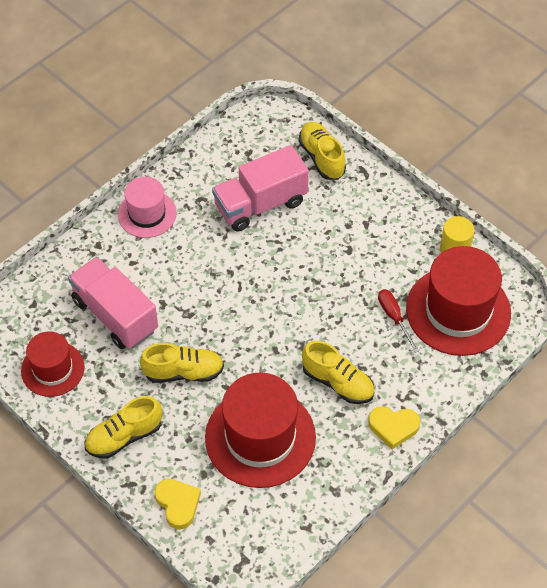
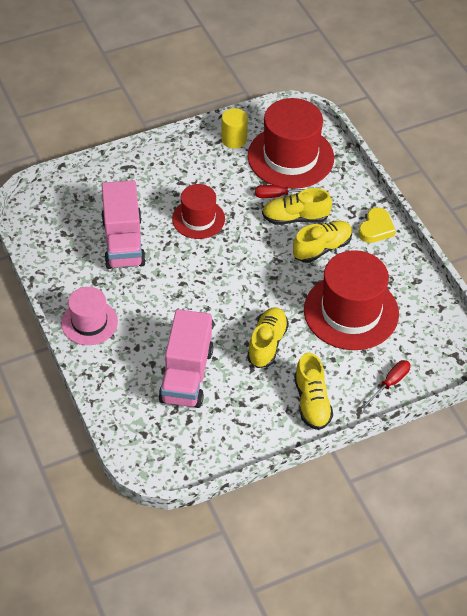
camera: 70 degrees left, 5 degrees down
(52, 369) = (221, 436): red hat -> red hat (198, 219)
(115, 315) = (186, 375): pink truck -> pink truck turned 60 degrees counterclockwise
(178, 504) = (390, 383): yellow heart -> red screwdriver
(322, 157) = (98, 188): yellow shoe -> yellow shoe (295, 218)

